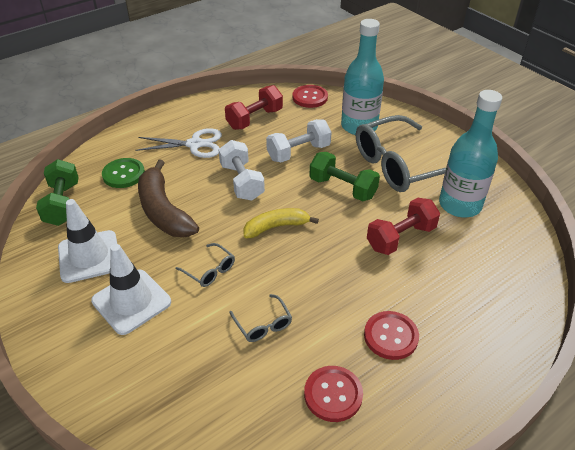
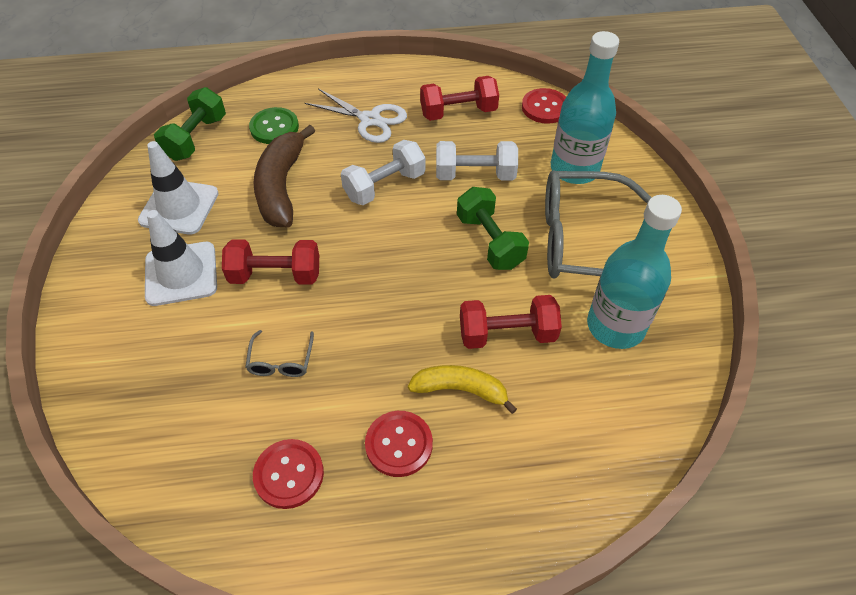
camera: 30 degrees right, 10 degrees up
(209, 270) = (275, 275): grey glasses -> red dumbbell
(242, 182) = (384, 186): white dumbbell -> white dumbbell turned 45 degrees clockwise
(276, 227) = (379, 256): yellow banana -> yellow banana (460, 390)

